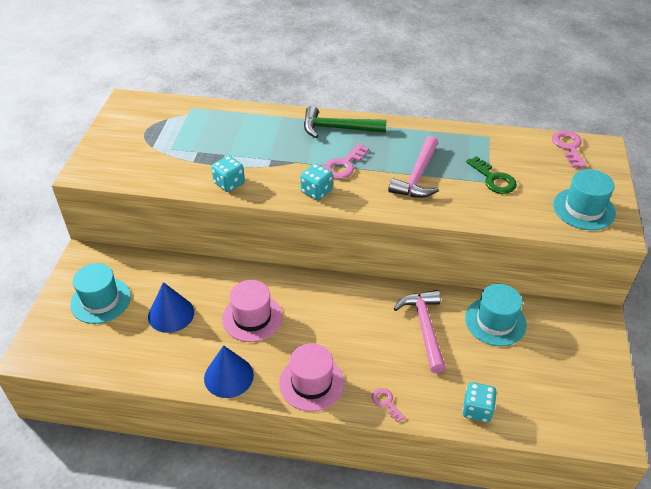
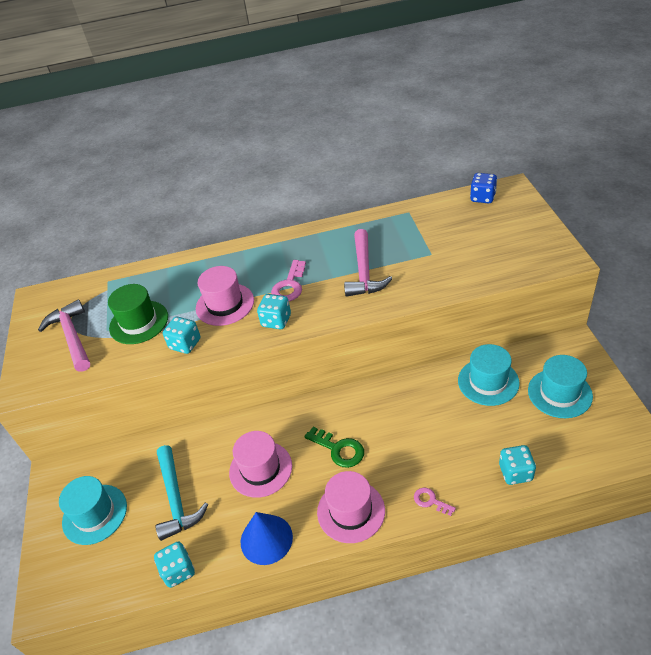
camera: 15 degrees left, 0 degrees up
(145, 372) = (178, 571): none -> turquoise dice
(171, 314) = (176, 498): blue cone -> turquoise hammer
(200, 151) = (139, 322): none -> green hat
(279, 162) = (225, 304): none -> pink hat
(338, 128) = (265, 252): green hammer -> none
(424, 328) = (428, 413): pink hammer -> pink hammer (72, 337)
(494, 179) = (434, 250): green key -> green key (339, 449)
(568, 147) = (482, 198): pink key -> blue dice
(583, 209) = (526, 249): turquoise hat -> turquoise hat (559, 393)

